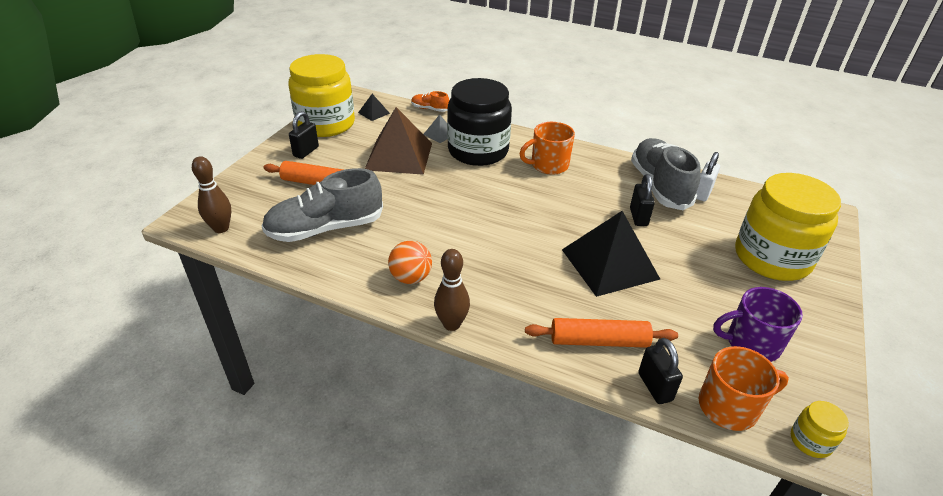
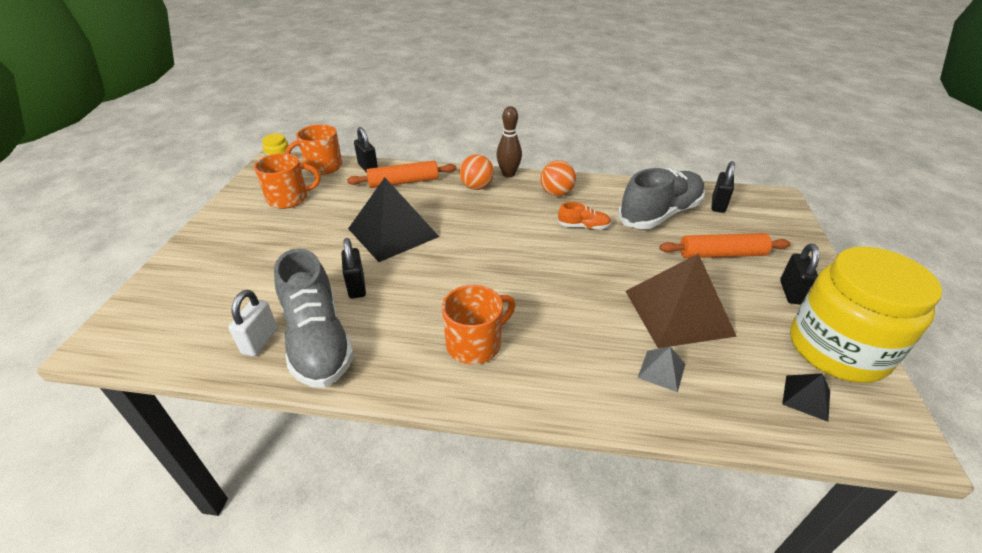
camera: 165 degrees right, 0 degrees up
(221, 228) = (741, 198): brown bowling pin -> none
(255, 226) = (718, 205): none -> black padlock
(430, 109) = (731, 437): orange shoe -> orange shoe (583, 226)
(478, 151) = (584, 348): black jar -> none
(502, 309) = (476, 187): none -> orange ball
(751, 343) = (289, 198): purple mug -> orange mug
(772, 258) = (223, 268): yellow jar -> none

